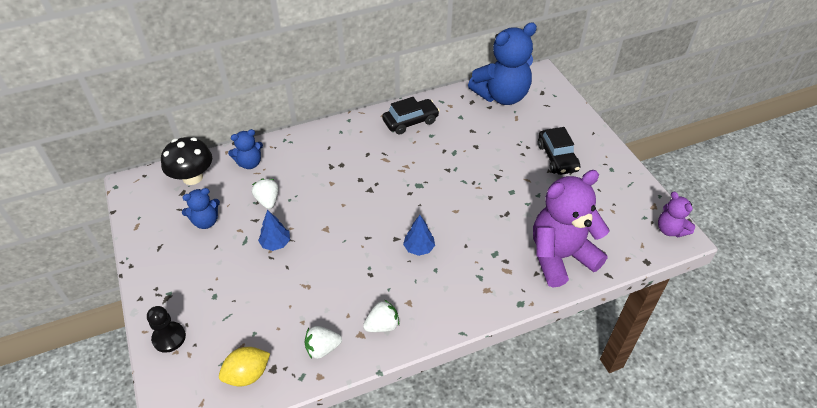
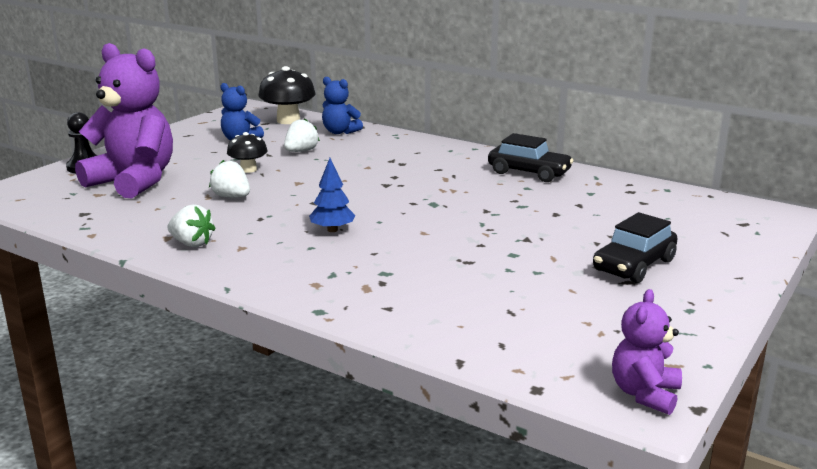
camera: 55 degrees right, 25 degrees down
(247, 374) = (67, 205): yellow lemon -> none
(275, 243) = (248, 169): blue tree -> black mushroom
(322, 348) = (130, 226): white strawberry -> white strawberry (231, 197)
(502, 96) = (679, 203): blue teddy bear -> none
(560, 257) = (442, 316): purple teddy bear -> purple teddy bear (134, 182)

